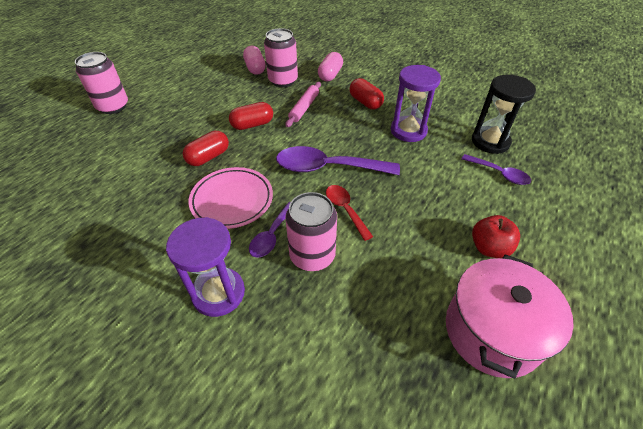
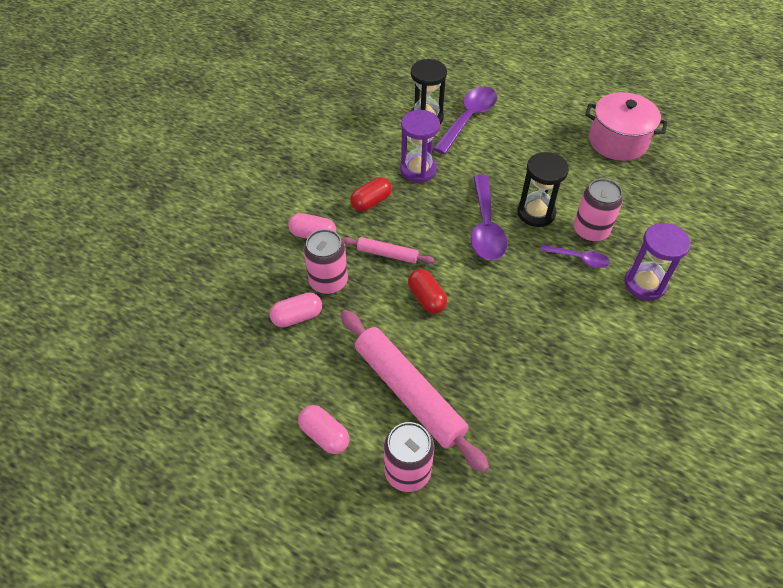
camera: 95 degrees left, 5 degrees up
(159, 77) = (324, 435): none -> pink capsule
(171, 110) = (409, 392): none -> pink rolling pin
(208, 157) = (490, 328): red capsule -> none
(232, 200) = (547, 294): pink plate -> none
(345, 209) = (536, 213): red spoon -> black hourglass
(489, 248) = (551, 134): red apple -> none
(499, 174) = (468, 118): purple spoon -> purple spoon, size x1.80

